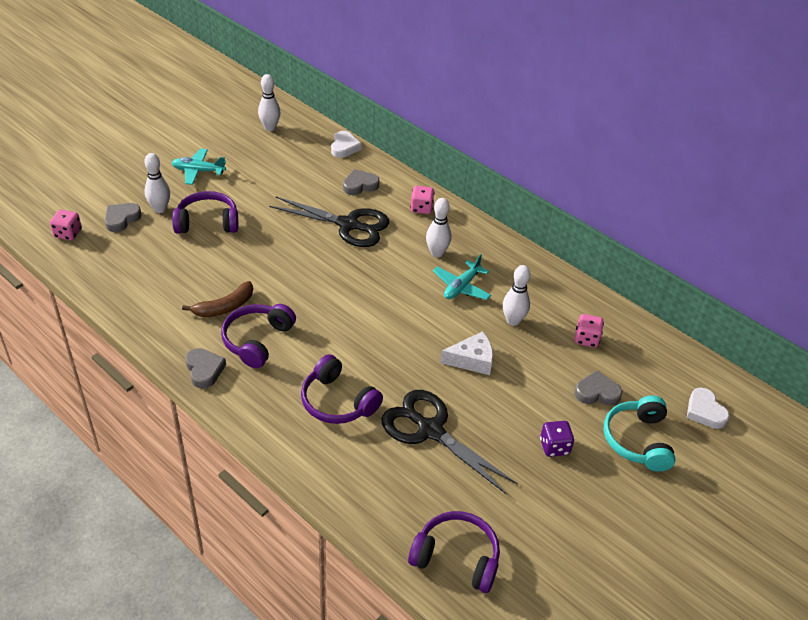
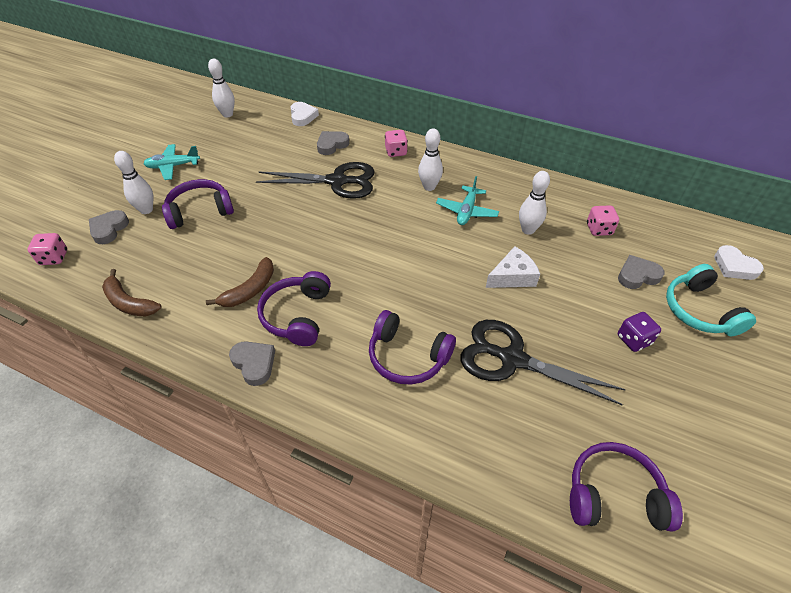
camera: 15 degrees left, 5 degrees up
(119, 290) = (129, 302): none -> brown banana

